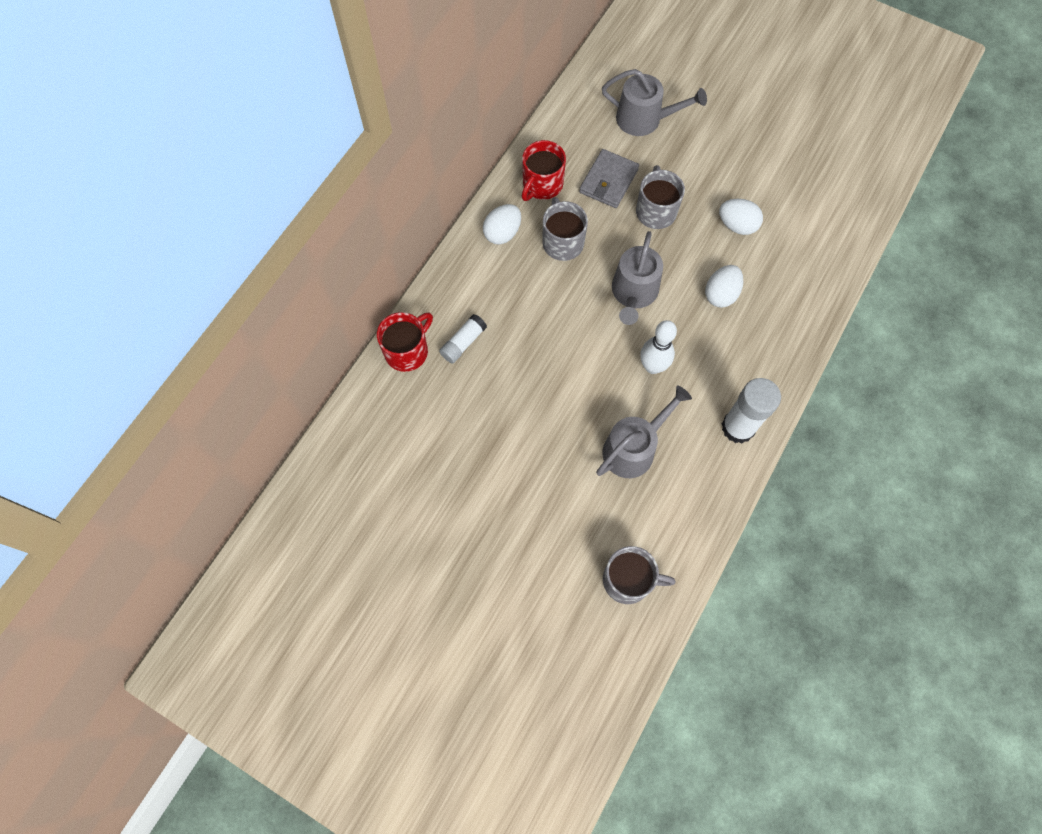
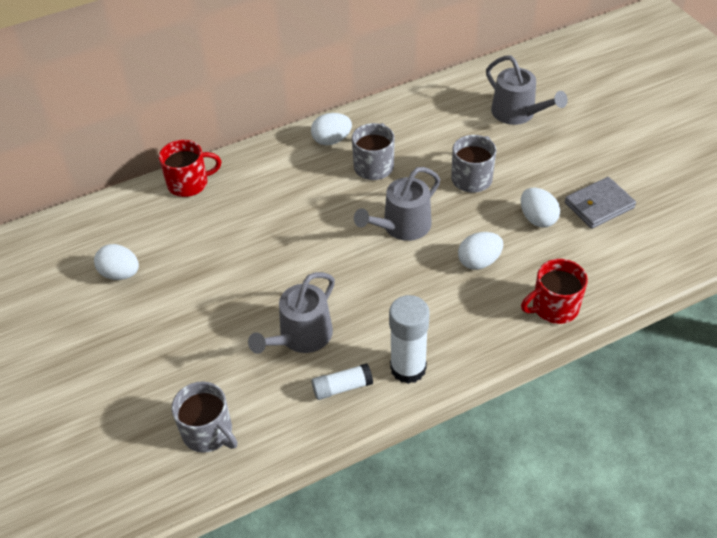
camera: 35 degrees right, 20 degrees down
(425, 481) = (120, 274): none -> white egg
(463, 343) = (235, 197): white glue stick -> white glue stick (342, 387)
(542, 185) = (392, 122): red mug -> red mug (554, 307)
(608, 181) = (449, 142): grey wallet -> grey wallet (599, 205)
(633, 448) = (301, 336): grey watering can -> grey watering can turned 135 degrees clockwise
(652, 366) = (372, 285): white bowling pin -> none

